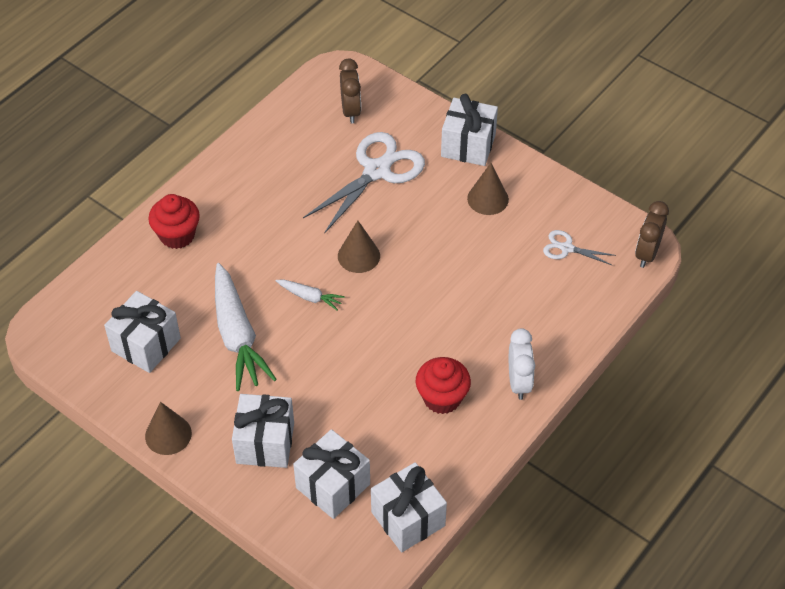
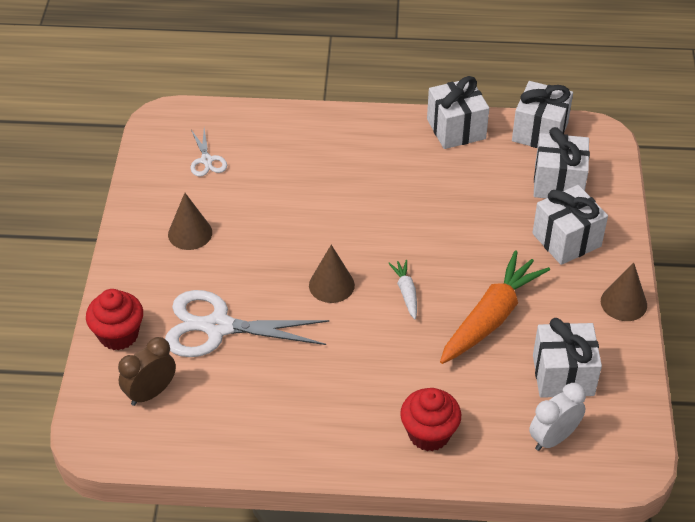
camera: 125 degrees left, 5 degrees down
(237, 335) = (491, 317): white carrot -> orange carrot
(442, 398) = (423, 163): red cupcake -> red cupcake (118, 335)
(468, 145) = (131, 278): white gift -> white gift (456, 129)
(519, 382) = (368, 129): white clock -> white clock (553, 438)
(647, 253) = (173, 114): brown clock -> none

